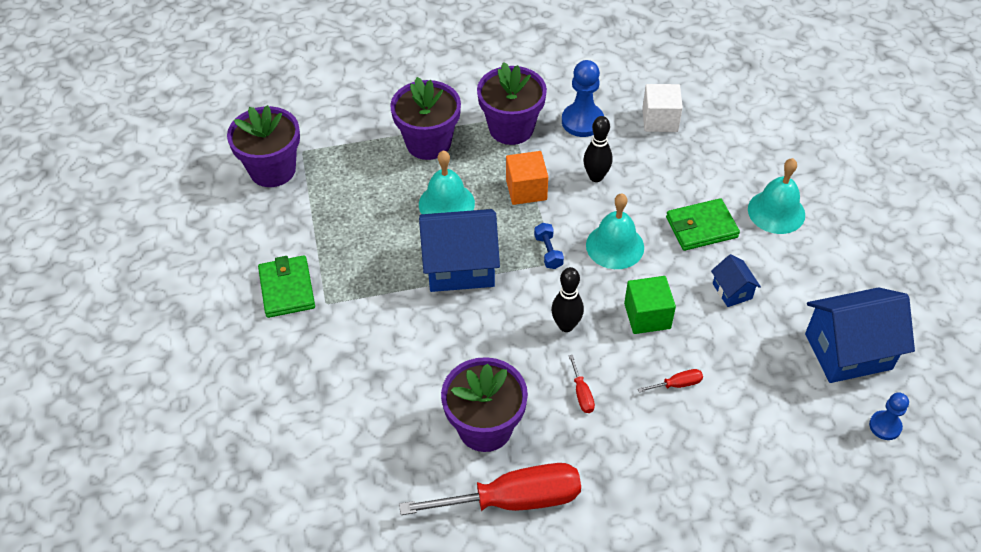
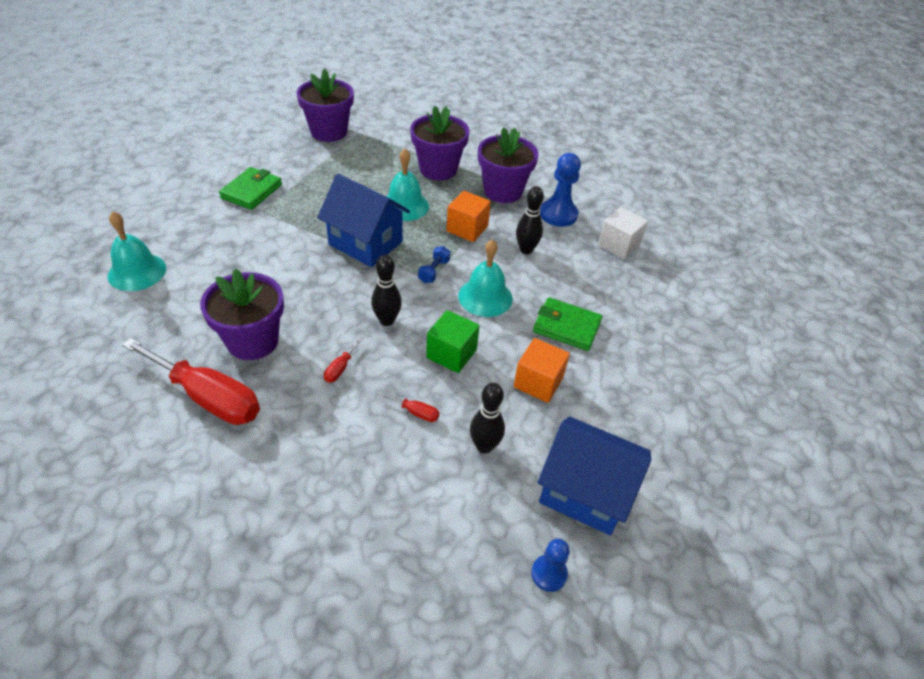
camera: 35 degrees right, 5 degrees down
(732, 291) = (538, 382): blue house -> orange cube
(752, 371) = (484, 446): none -> black bowling pin
(776, 211) = (642, 355): turquoise bell -> turquoise bell (137, 272)

